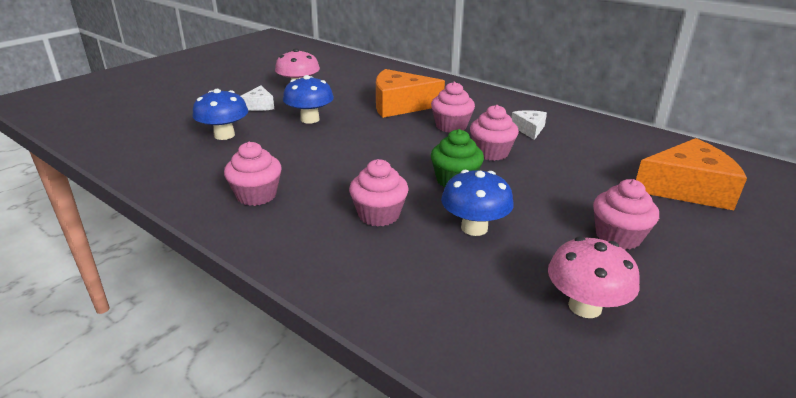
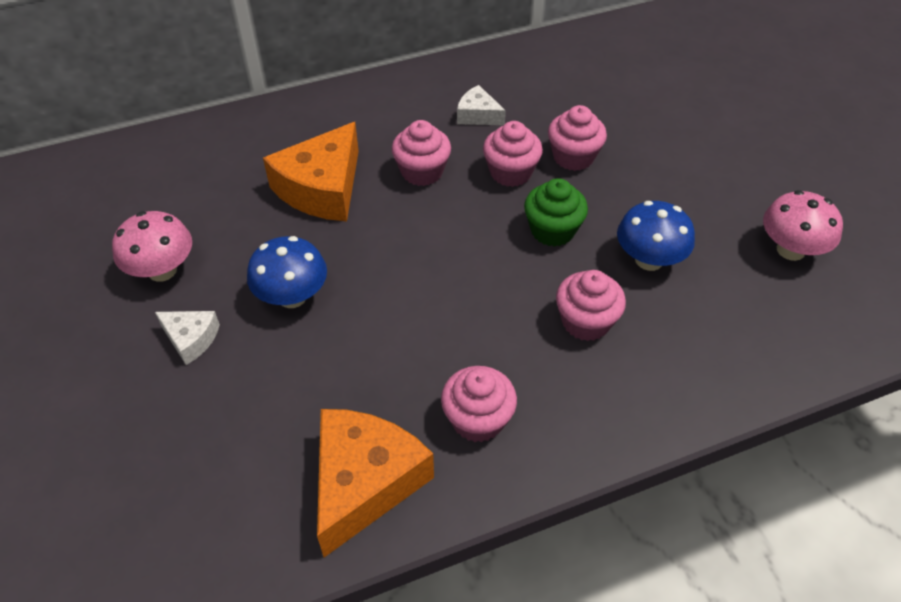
camera: 60 degrees left, 20 degrees up
(224, 135) = (270, 410): blue mushroom -> none
(618, 236) = (710, 174): pink cupcake -> pink cupcake (573, 157)
(687, 188) = (662, 86): orange cheese -> orange cheese (364, 482)

